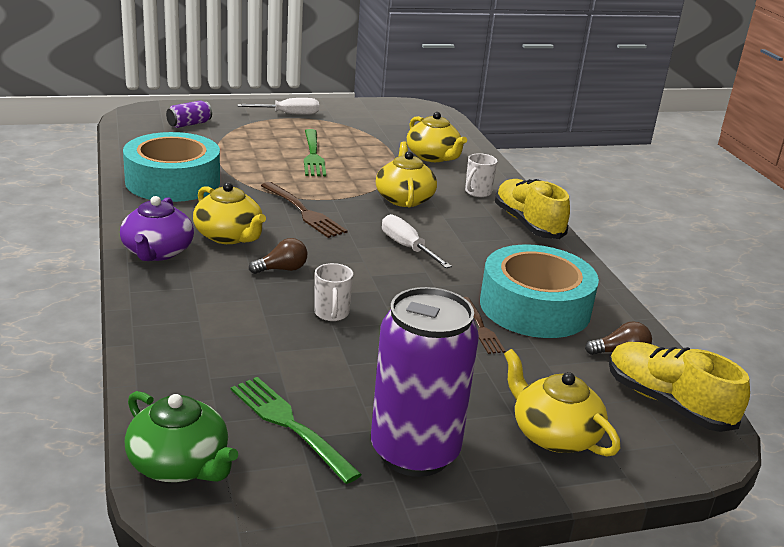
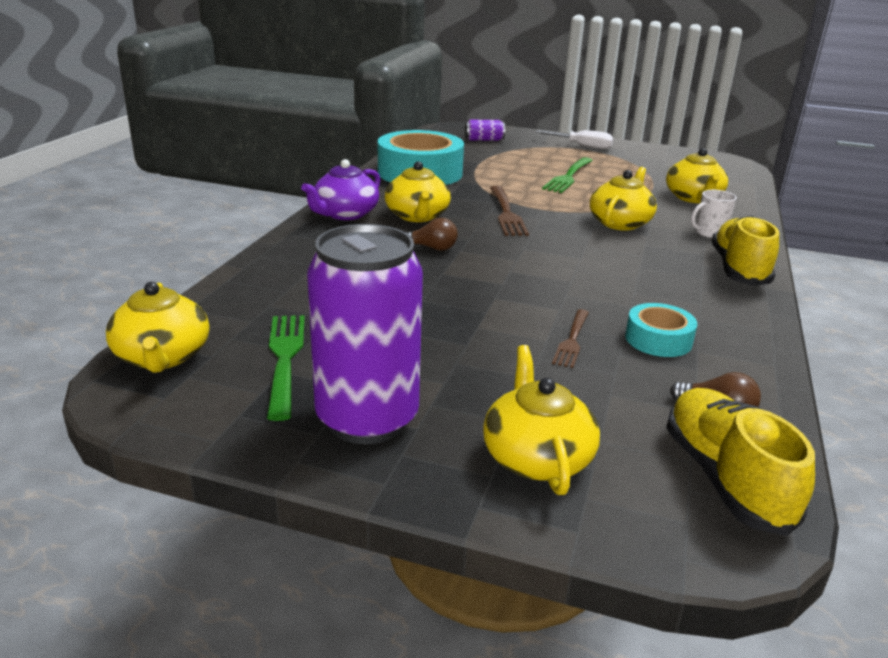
camera: 35 degrees right, 0 degrees up
(179, 464) = (162, 356): green teapot -> yellow teapot
(331, 313) = (433, 289): white mug -> none
(407, 247) = (574, 258): white screwdriver -> none
(535, 307) = (658, 339): turquoise tape -> turquoise tape, size x0.50

